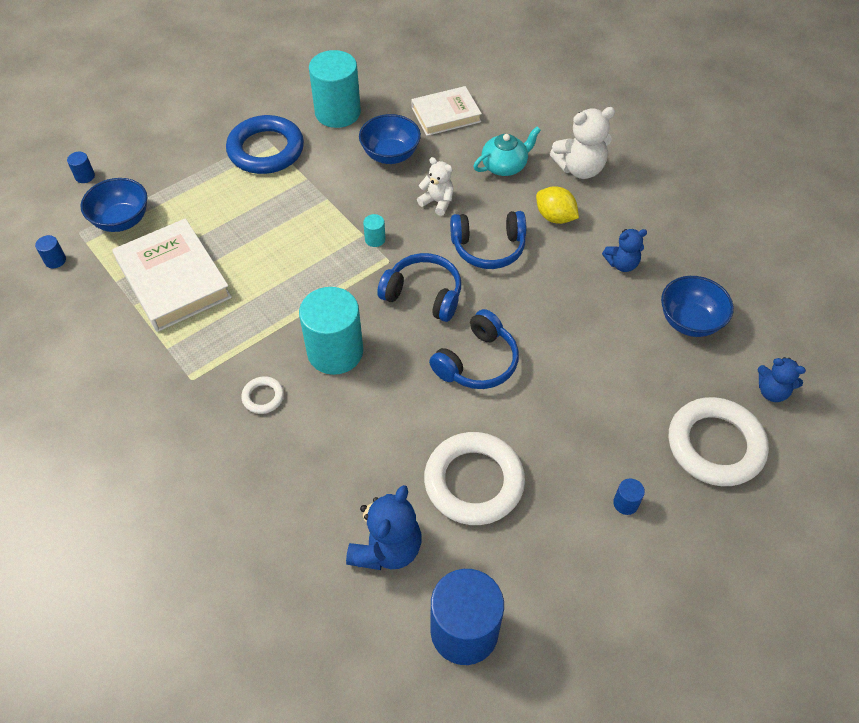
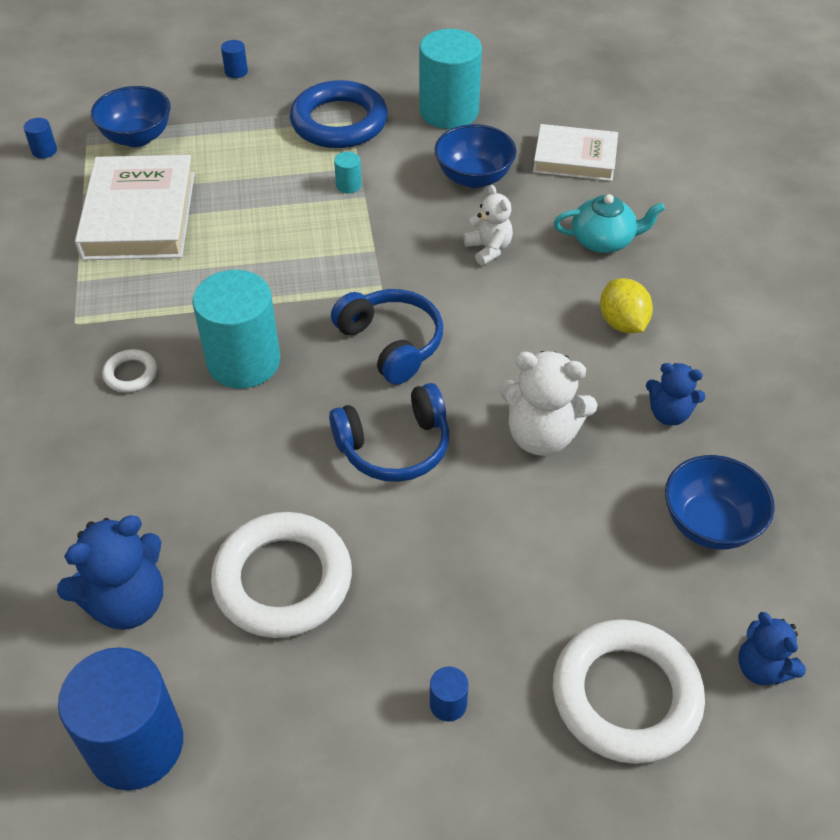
camera: 30 degrees right, 5 degrees down
(85, 176) = (137, 81): blue cylinder -> blue cylinder (236, 71)
(375, 239) = (384, 260): turquoise cylinder -> turquoise cylinder (348, 185)
(488, 248) = (510, 324): blue headphones -> none
(580, 169) = (699, 280): white teddy bear -> white teddy bear (541, 435)

